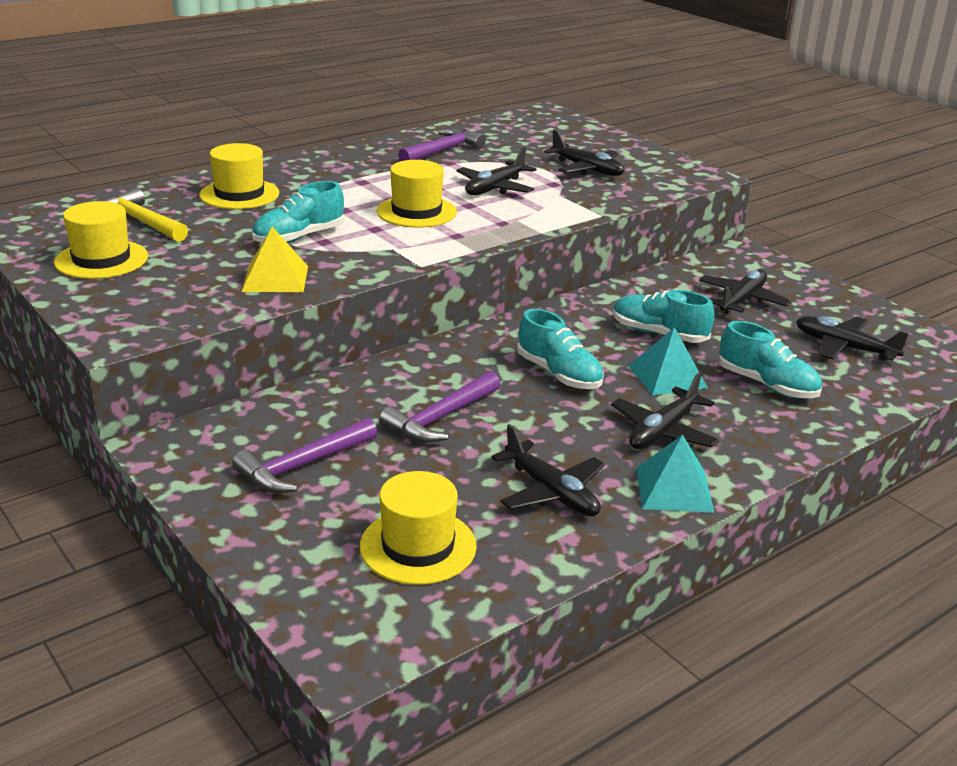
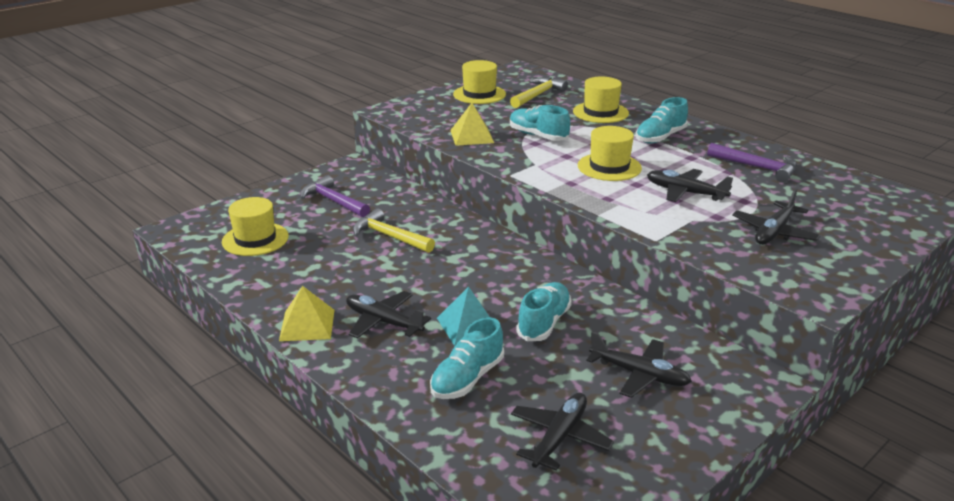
camera: 85 degrees right, 0 degrees up
(440, 418) = (389, 236): purple hammer -> yellow hammer
(551, 492) = (305, 278): black plane -> none
(559, 374) = (459, 277): turquoise shoe -> turquoise shoe (660, 137)
(674, 489) = (307, 325): turquoise pyramid -> yellow pyramid

